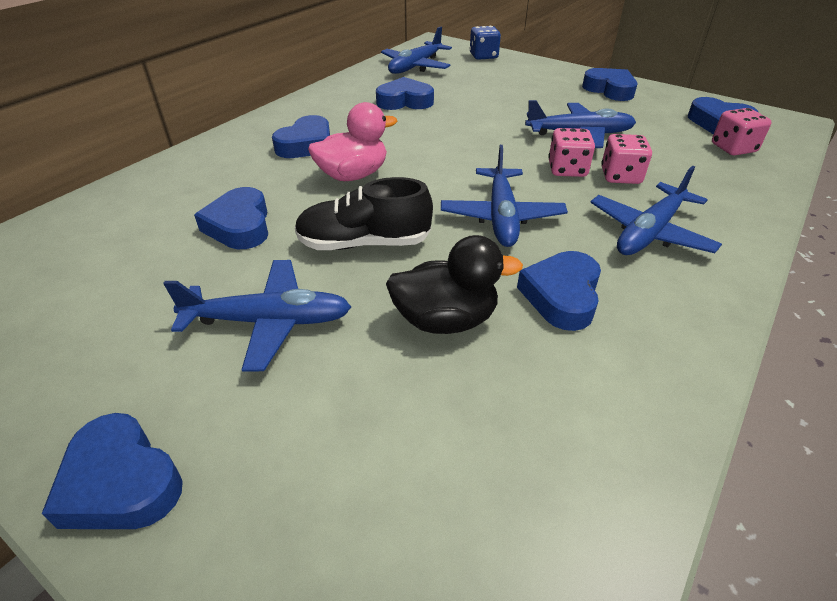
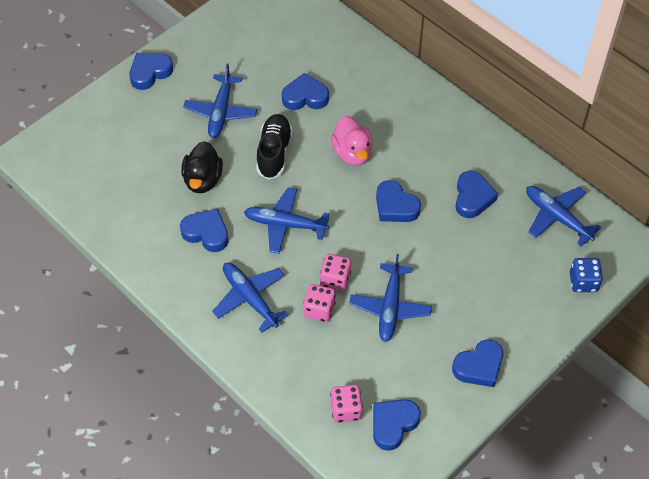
camera: 100 degrees right, 15 degrees up
(306, 145) = (402, 129): blue heart -> blue heart (395, 206)

